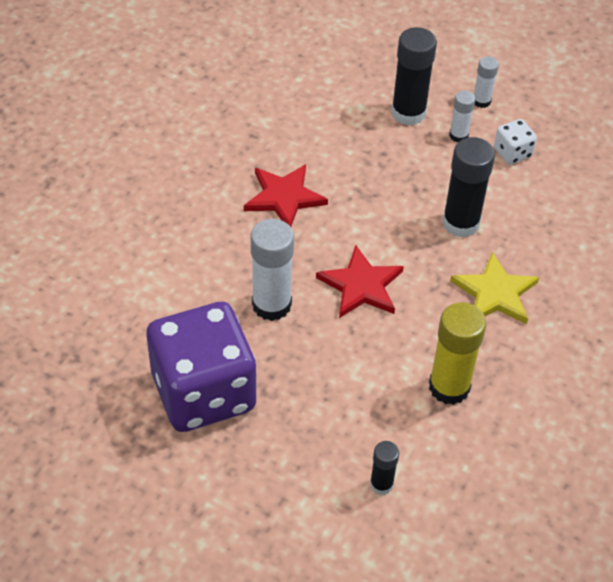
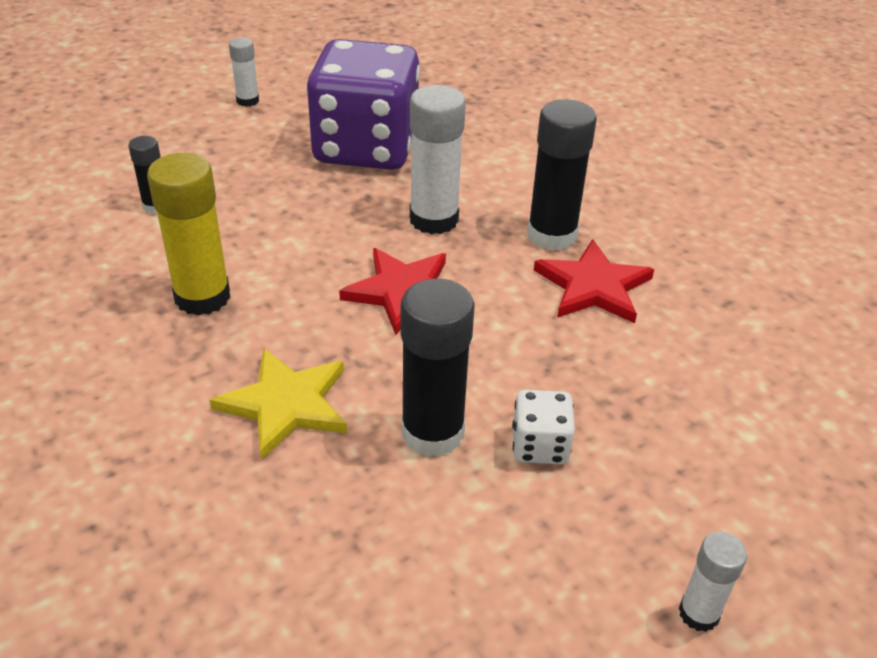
camera: 120 degrees right, 10 degrees down
(408, 113) = (708, 487): black glue stick -> black glue stick (551, 235)
(458, 135) = (621, 528): white glue stick -> white glue stick (247, 101)
(512, 153) = (539, 585): white dice -> white dice (539, 446)

